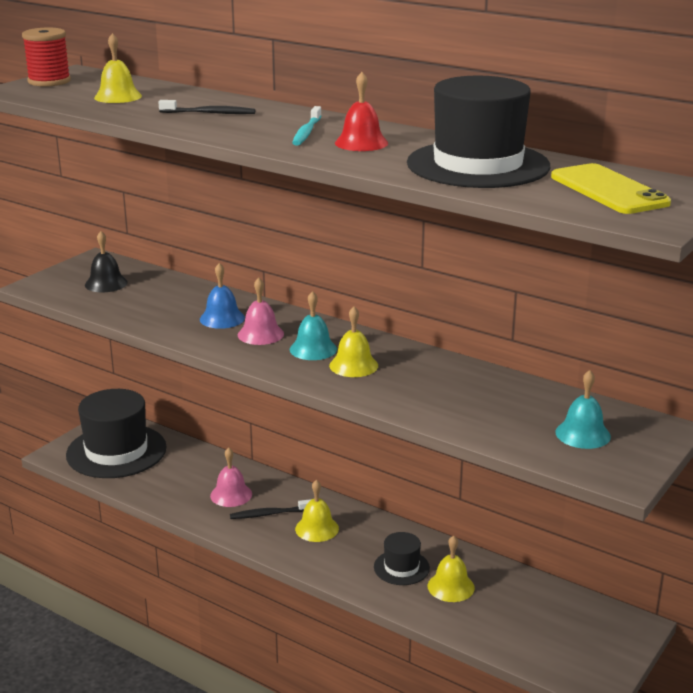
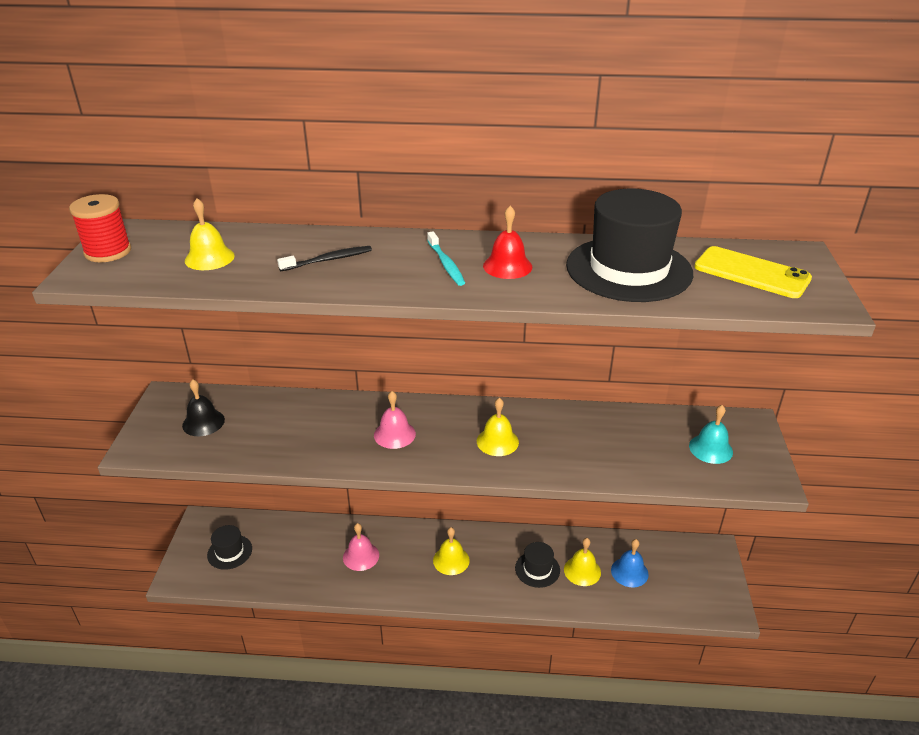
camera: 30 degrees left, 10 degrees up
(116, 451) = (229, 552): black hat -> black hat, size x0.48
(222, 318) = (346, 428): blue bell -> blue bell (629, 572)
(269, 514) = (405, 562): black toothbrush -> none
(313, 349) = (451, 435): turquoise bell -> none

